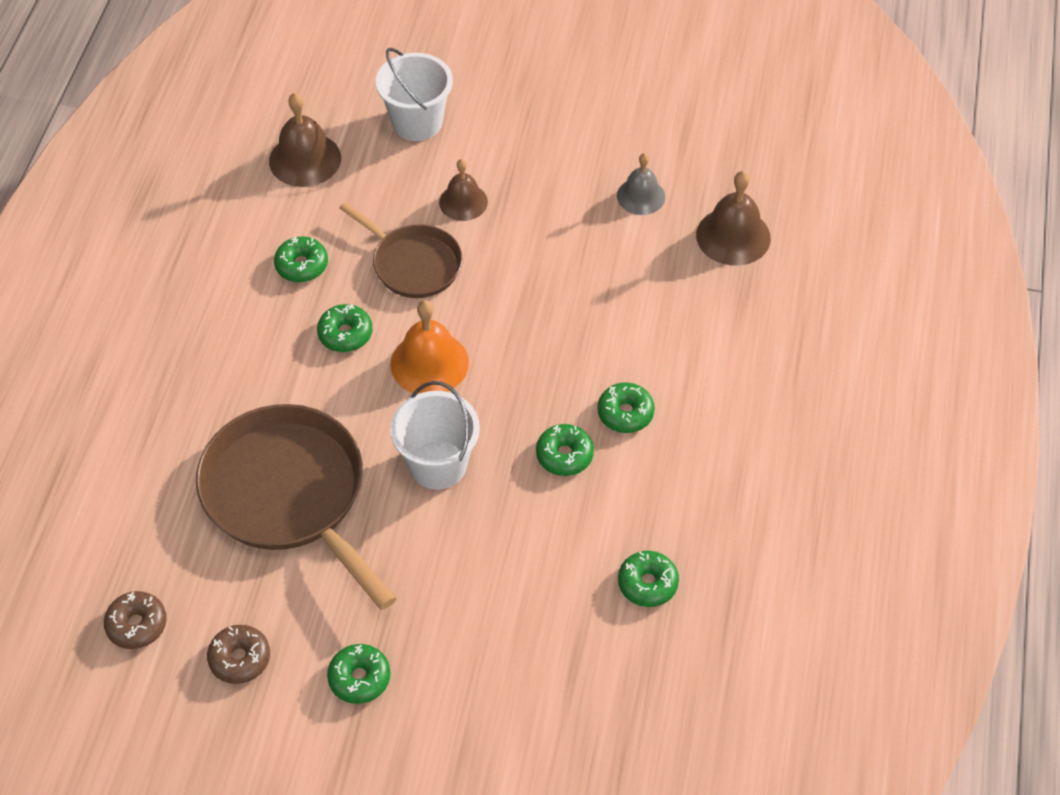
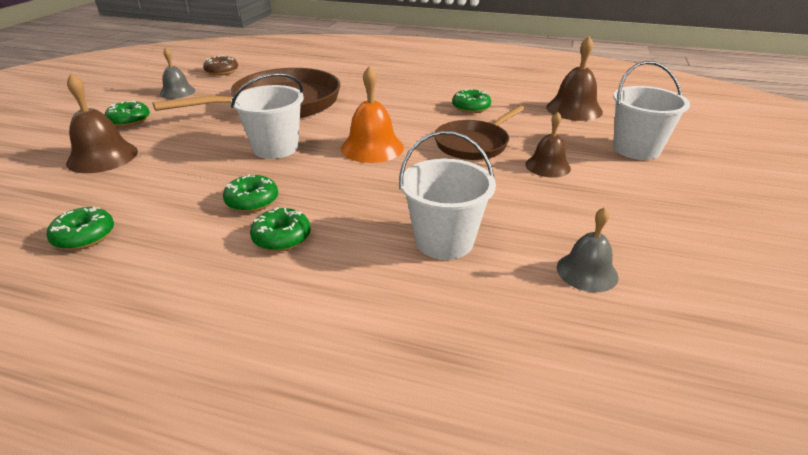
camera: 95 degrees right, 20 degrees down
(240, 659) = (177, 92): brown donut -> grey bell
(345, 334) = (407, 120): green donut -> none
(612, 289) = (444, 241): none -> white bucket
(733, 236) = (535, 352): brown bell -> brown bell (102, 157)

